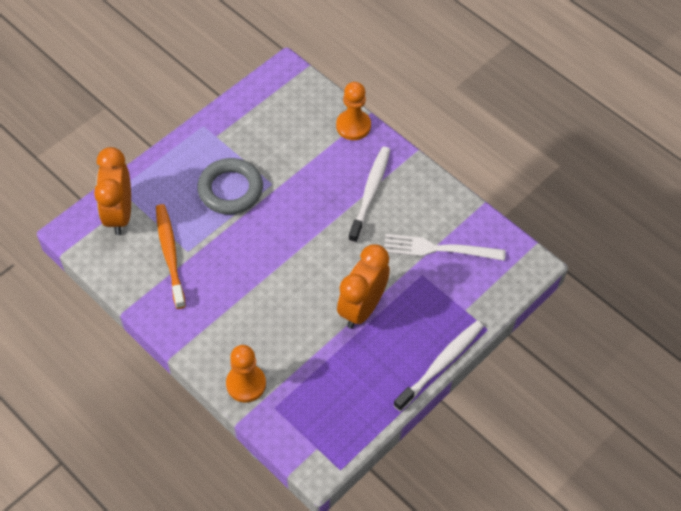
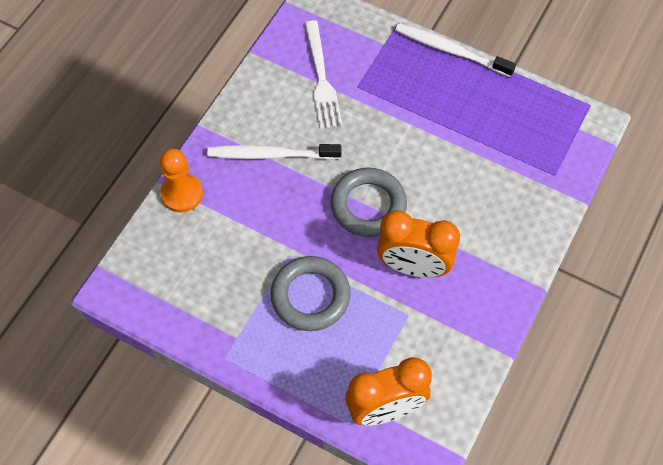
camera: 105 degrees left, 5 degrees up
(170, 254) = (419, 332): orange toothbrush -> none
(246, 384) = (542, 207): orange pawn -> none
(296, 250) = (368, 205): none -> grey ring
(362, 308) = (415, 128): orange clock -> orange clock (413, 266)

